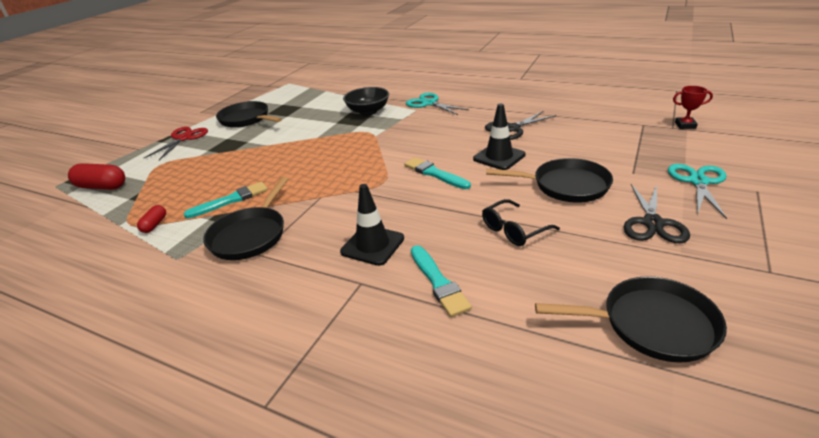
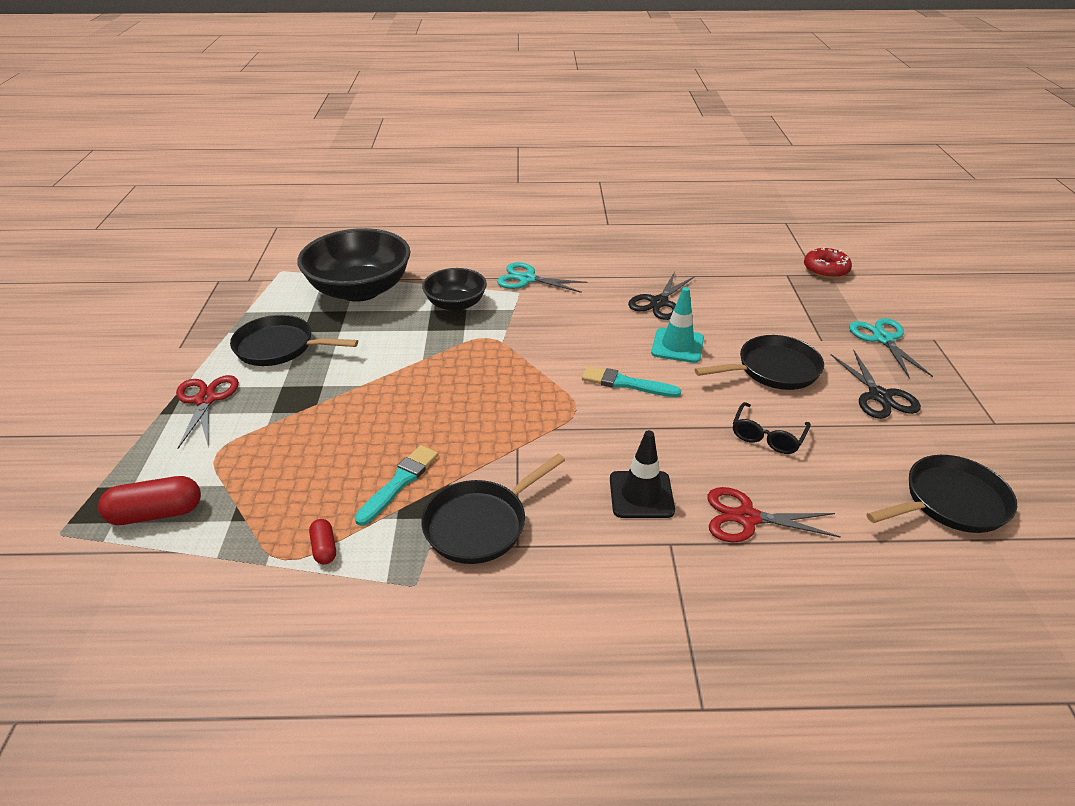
camera: 30 degrees left, 5 degrees up
(250, 235) = (481, 523): black pan -> black pan turned 60 degrees clockwise
(320, 97) = (360, 290): none -> black bowl
(438, 282) = (747, 518): turquoise brush -> red scissors
(499, 157) = (677, 346): black traffic cone -> turquoise traffic cone
(685, 125) = (825, 270): red trophy -> red donut

